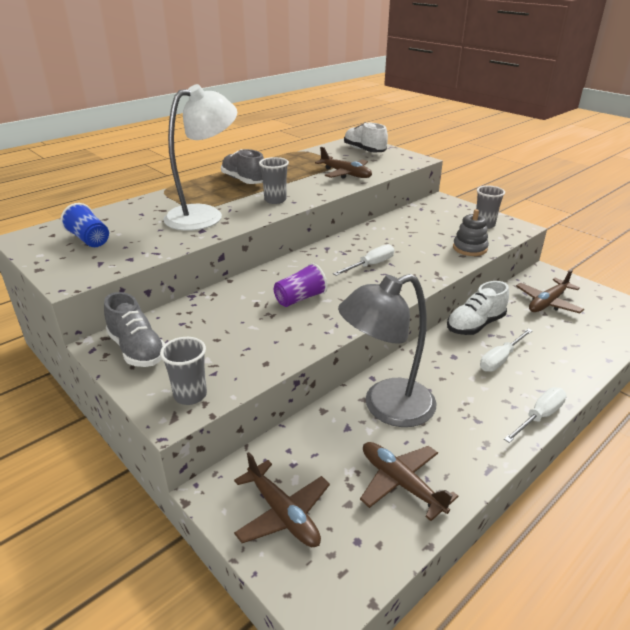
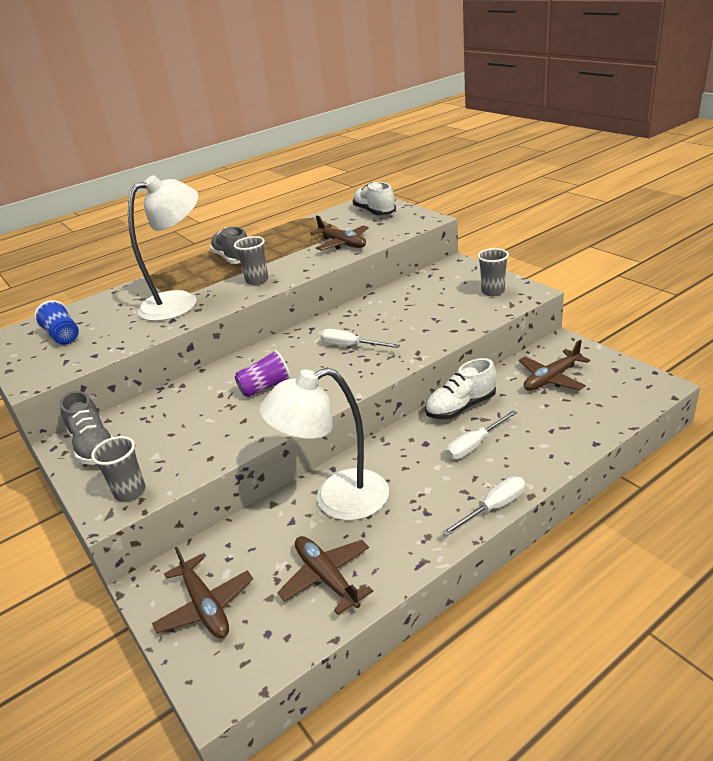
camera: 10 degrees right, 0 degrees up
(370, 265) = (350, 346): white screwdriver -> white screwdriver turned 120 degrees counterclockwise
(386, 407) = (337, 500): grey lamp -> white lamp
(469, 248) = (465, 321): grey stacking toy -> none

